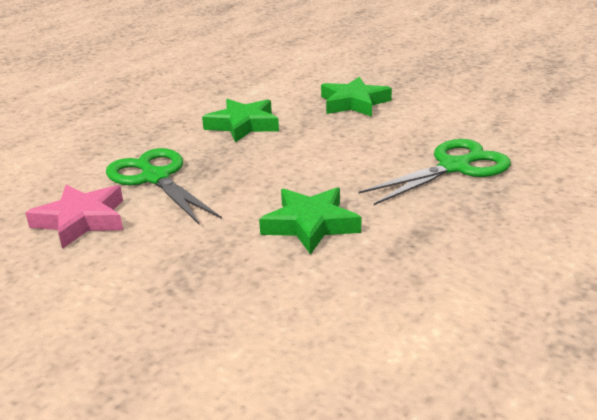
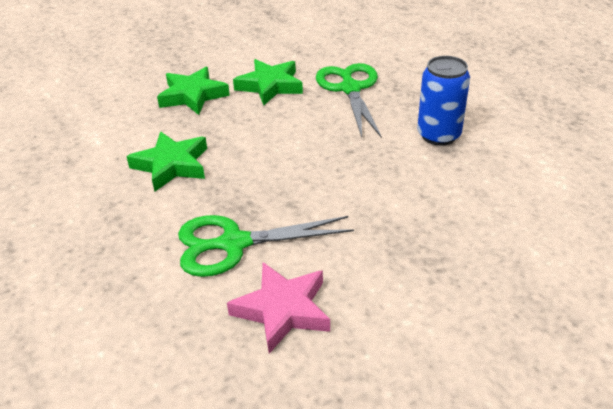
camera: 65 degrees left, 10 degrees up
(310, 225) = (387, 175): green star -> green star (270, 86)
(418, 240) = (438, 135): none -> blue can

